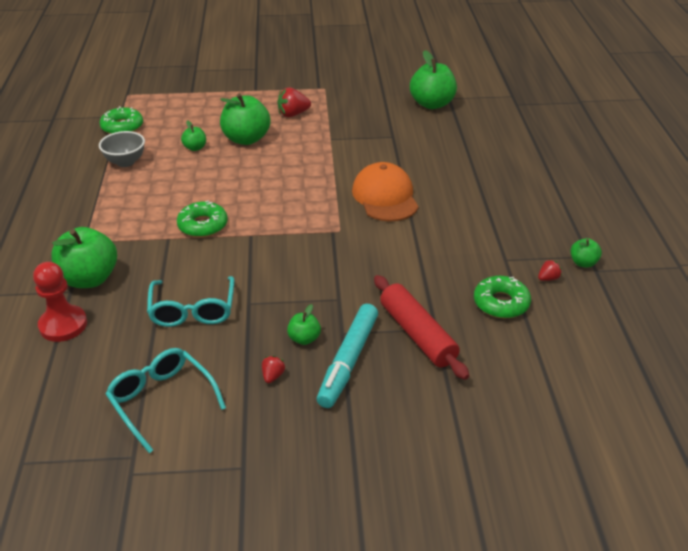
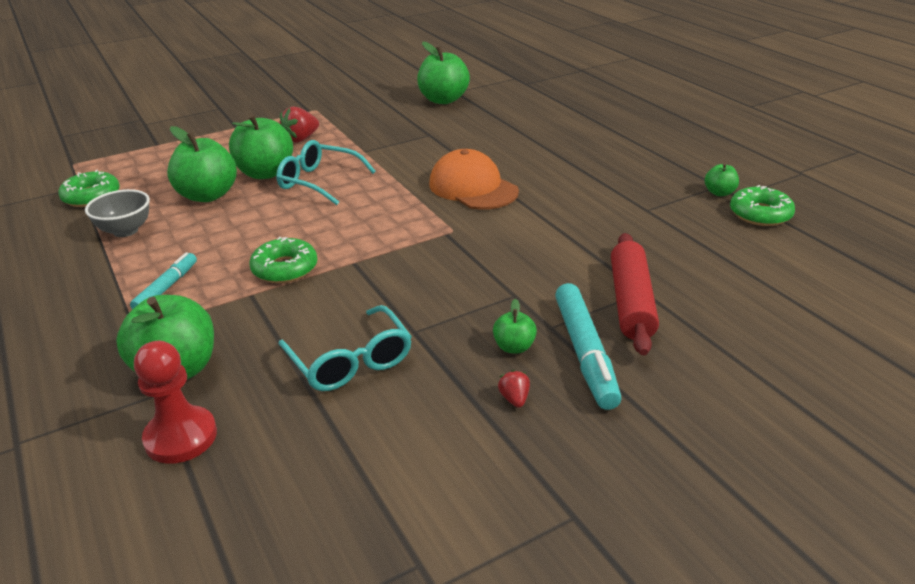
camera: 25 degrees left, 5 degrees down
(122, 216) = (167, 288): none -> turquoise marker
(162, 400) = (399, 478): turquoise glasses -> turquoise glasses (319, 181)
(195, 148) = (208, 195): green apple -> green apple, size x2.03
(417, 334) = (631, 302): red rolling pin -> red rolling pin turned 60 degrees clockwise
(501, 303) = (682, 248): green donut -> green donut (760, 214)
(548, 278) = (702, 214): red strawberry -> none

